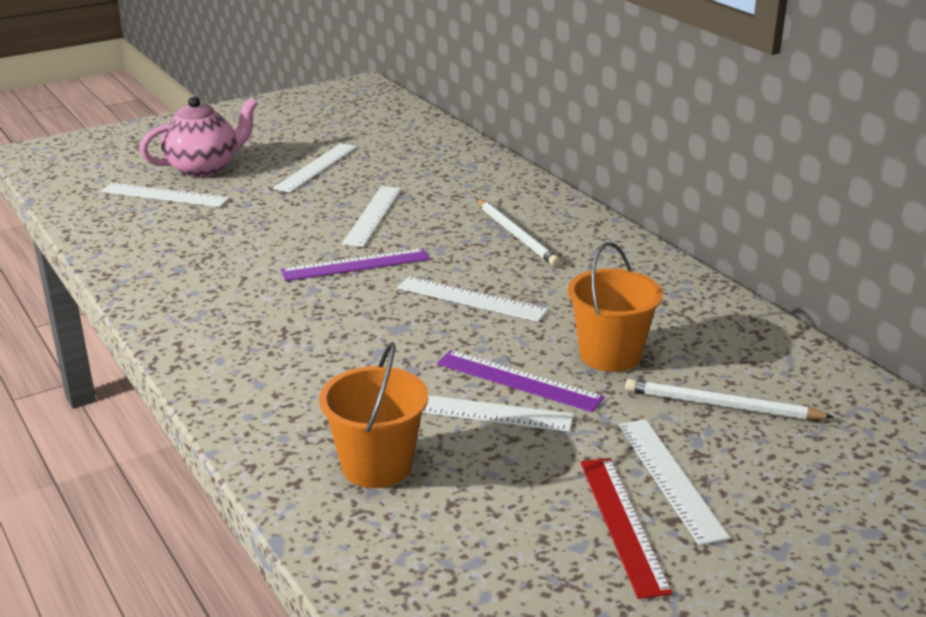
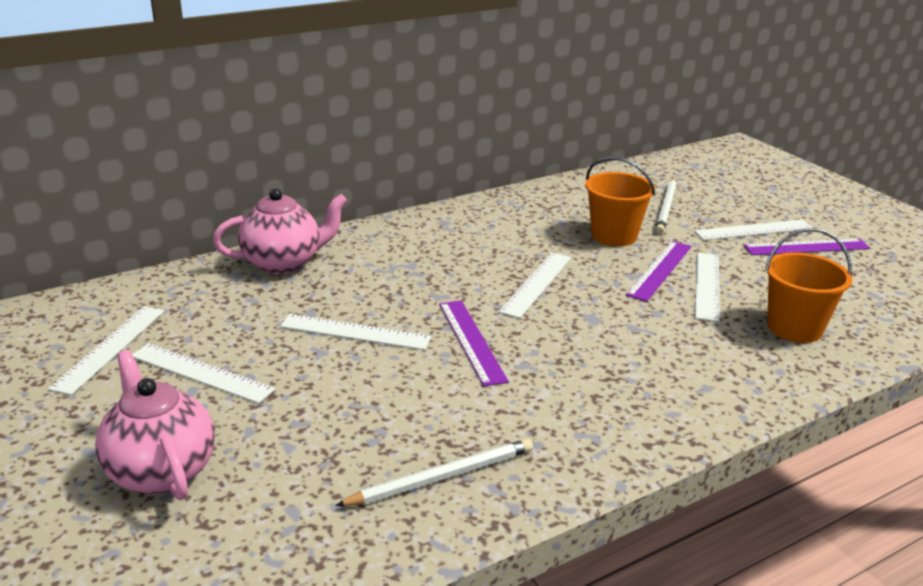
camera: 90 degrees left, 0 degrees up
(165, 195) = (249, 500): white ruler -> white ruler (109, 348)
(495, 180) = (283, 263): none -> pink teapot
(516, 235) = (413, 259): white pencil -> white pencil (442, 477)
(623, 524) = (806, 247): red ruler -> purple ruler

